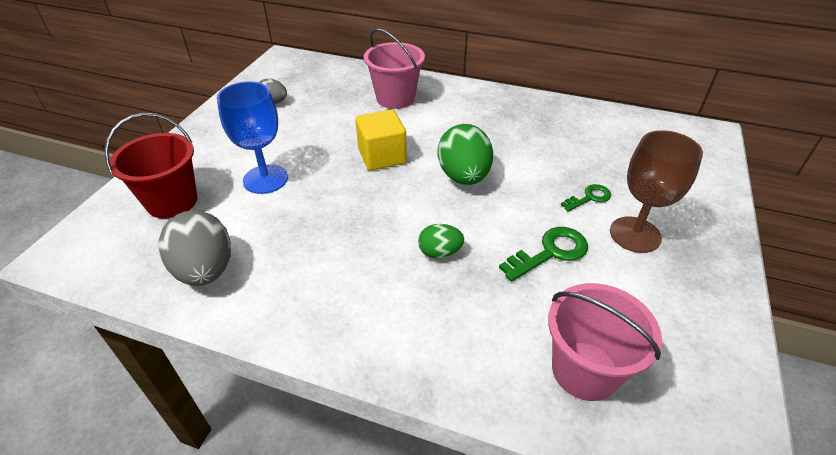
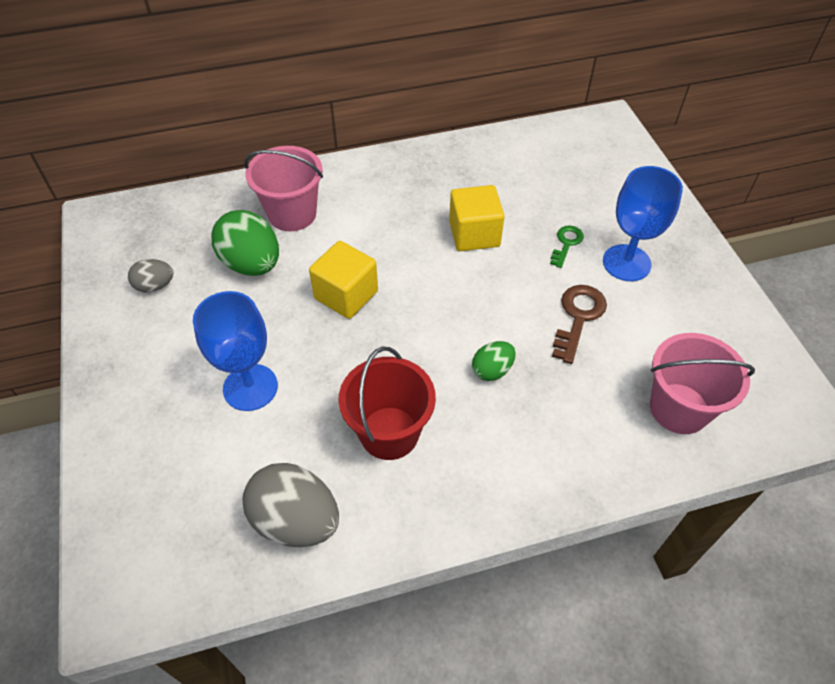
camera: 35 degrees left, 10 degrees up
(172, 201) = (173, 472): red bucket -> red bucket (389, 433)
(463, 177) = (444, 277): green egg -> green egg (252, 264)
(515, 160) = (474, 234): none -> yellow cube
(550, 252) = (578, 317): green key -> brown key
(635, 234) = (626, 263): brown goblet -> blue goblet

